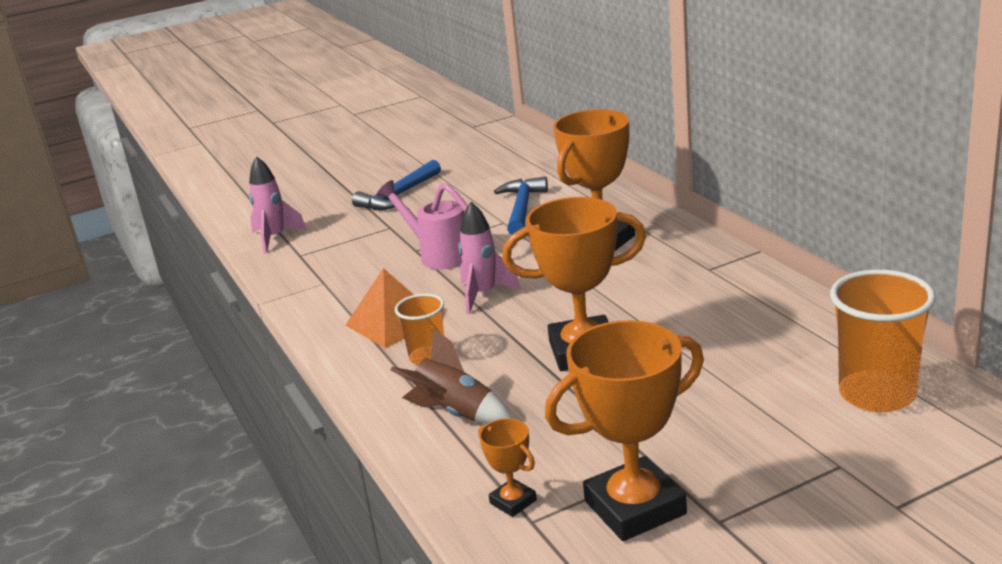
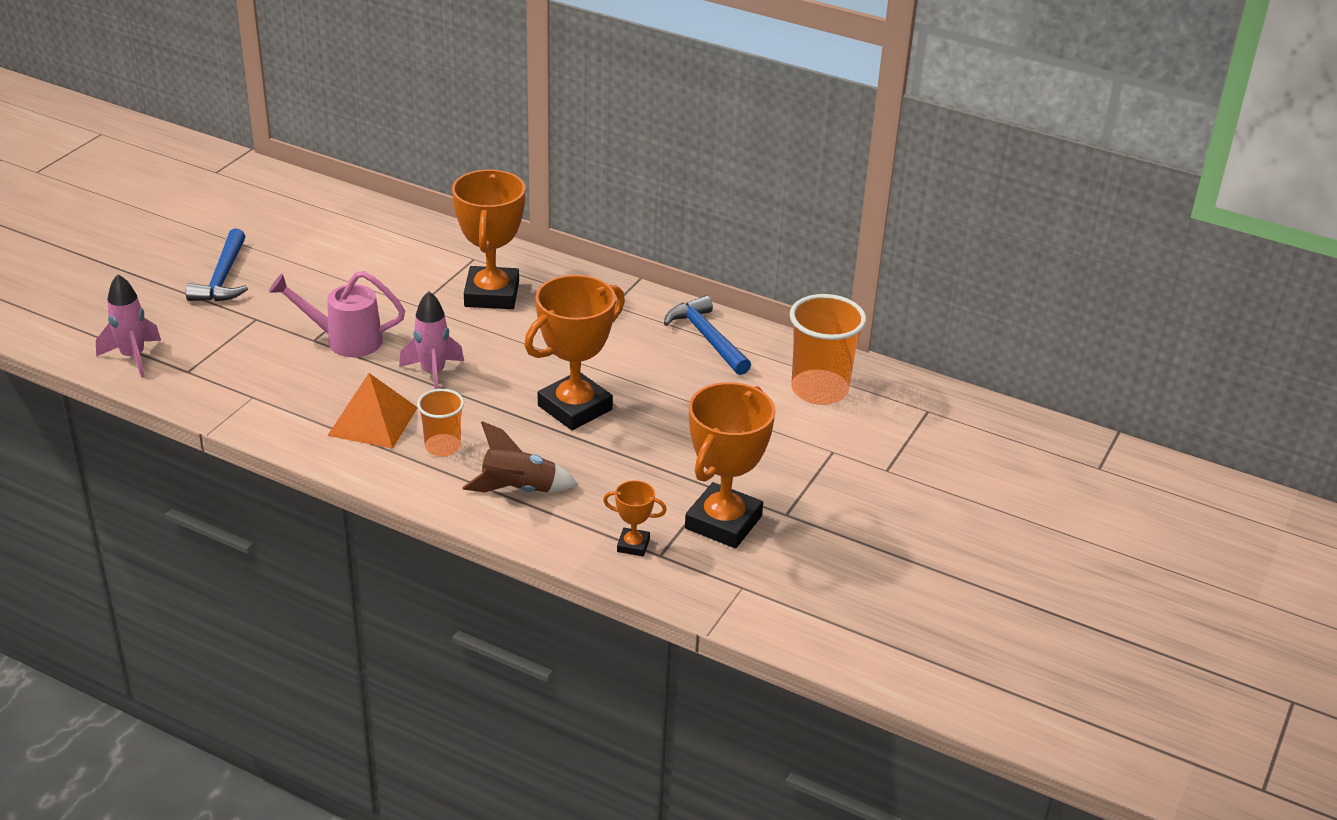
camera: 40 degrees left, 10 degrees up
(522, 208) = (379, 271): blue hammer -> blue hammer (707, 338)

